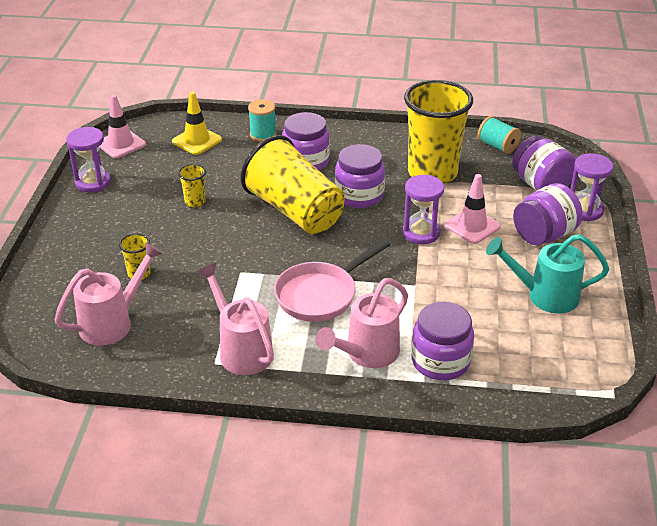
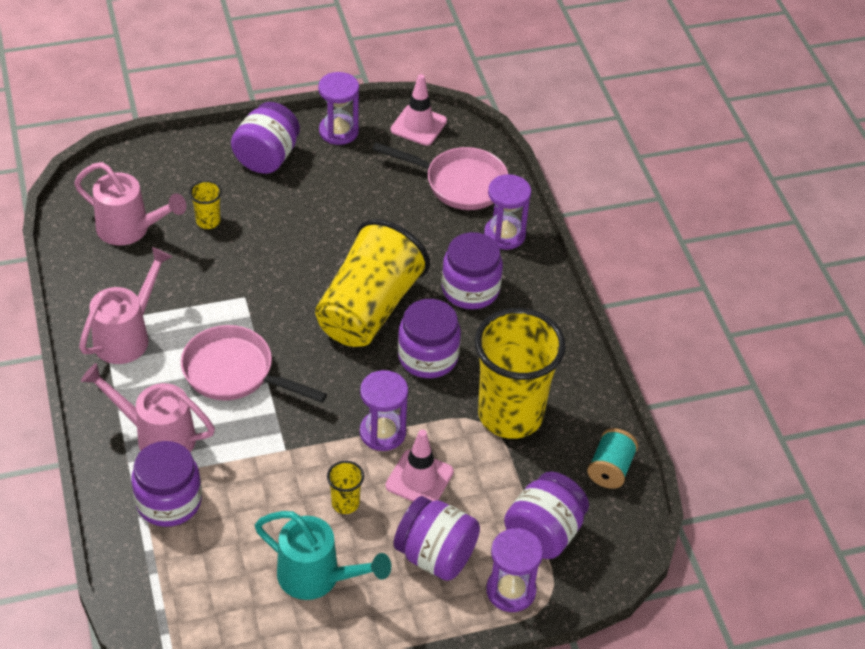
camera: 65 degrees right, 10 degrees up
(90, 225) = (267, 157): none -> purple jar
(195, 202) = (345, 221): yellow cup -> yellow cup (345, 503)
(197, 141) = (459, 183): yellow traffic cone -> pink pan
(263, 134) = (504, 235): turquoise spool -> purple hourglass
(545, 296) = (317, 577): turquoise watering can -> turquoise watering can turned 135 degrees clockwise

